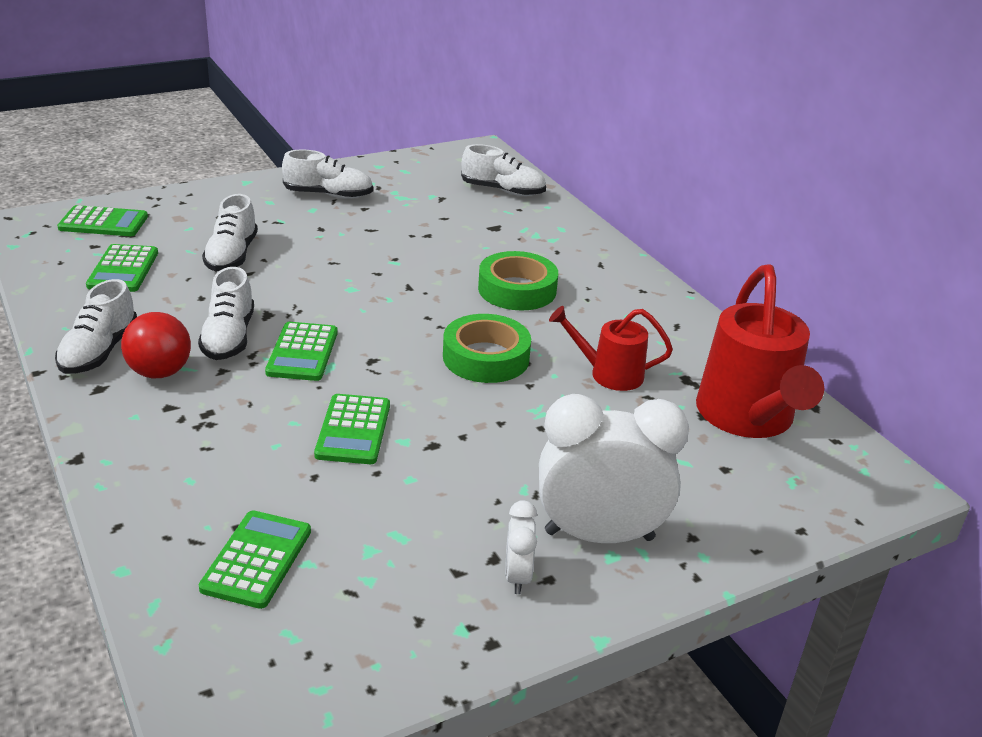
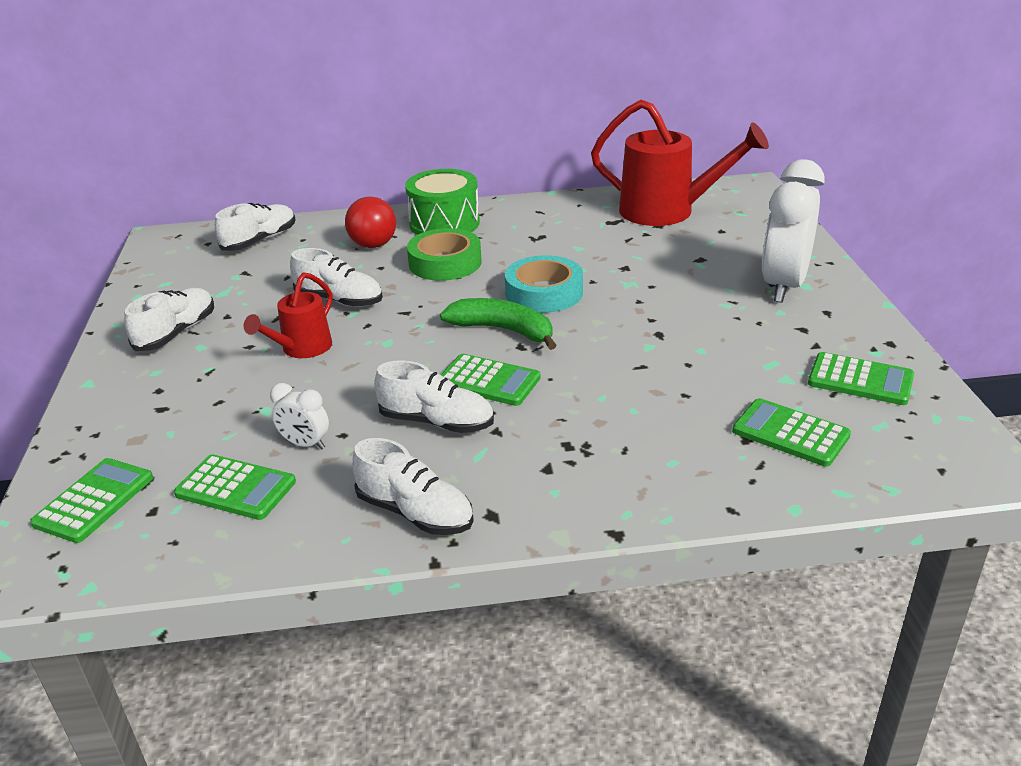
camera: 65 degrees left, 0 degrees up
(160, 372) = (480, 471): red ball -> red ball (373, 245)
(232, 255) = (264, 407): white shoe -> white shoe (339, 300)
(353, 430) = (625, 368): green calculator -> green calculator (860, 380)
(398, 345) = (503, 330): none -> green banana
(486, 357) = (544, 293): green tape -> turquoise tape
(517, 576) = (823, 323): white clock -> white clock (305, 444)
(603, 273) = (444, 223): none -> green drum
(608, 374) = (592, 248): red watering can -> red watering can (301, 349)

